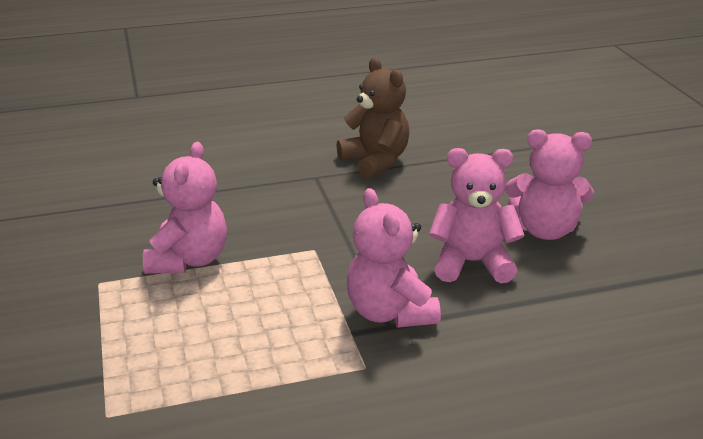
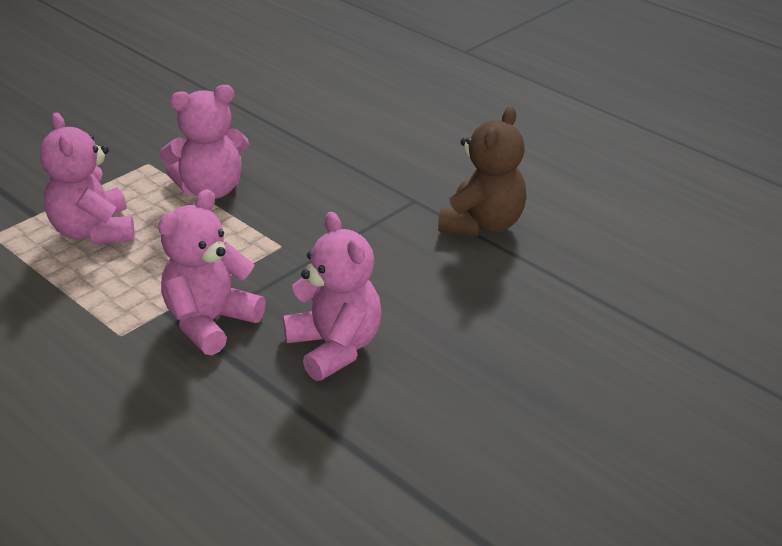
camera: 60 degrees right, 5 degrees up
(545, 230) = (447, 381): pink teddy bear -> pink teddy bear (93, 232)

